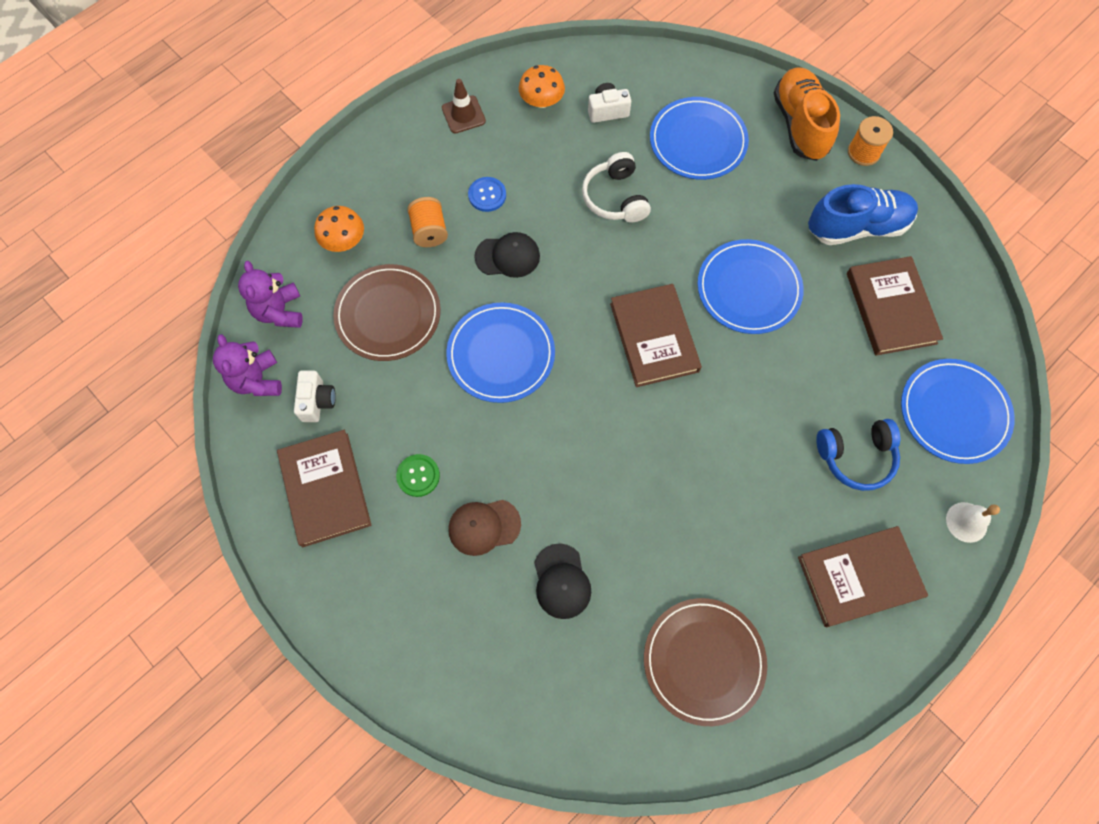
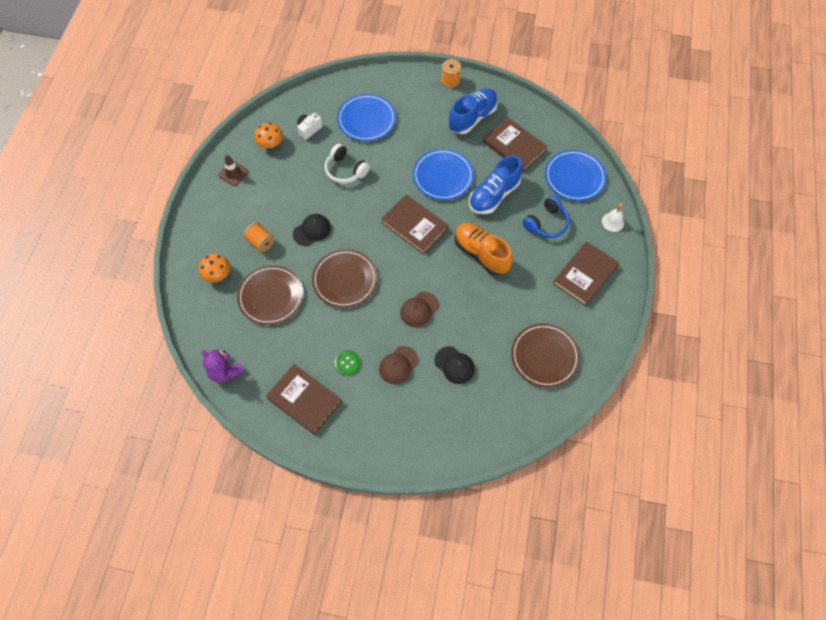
camera: 35 degrees left, 5 degrees down
(279, 311) = (210, 330): purple teddy bear -> none
(317, 401) = (266, 361): white camera -> none
(487, 195) = (277, 207): blue button -> none
(501, 354) = (345, 280): blue plate -> brown plate
(571, 464) = (419, 309): none -> brown cap
(800, 125) = (410, 84): orange shoe -> orange shoe (481, 253)
(805, 363) = (494, 195): none -> blue shoe

